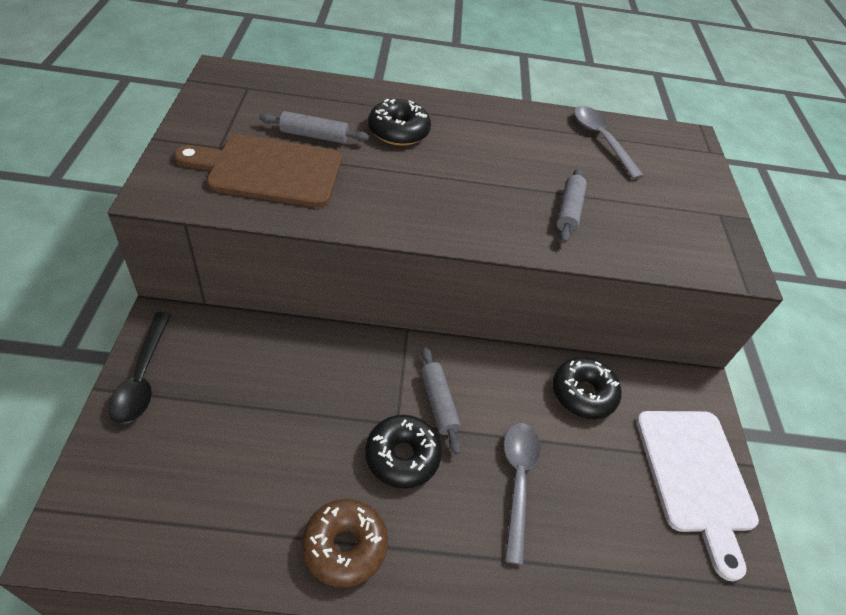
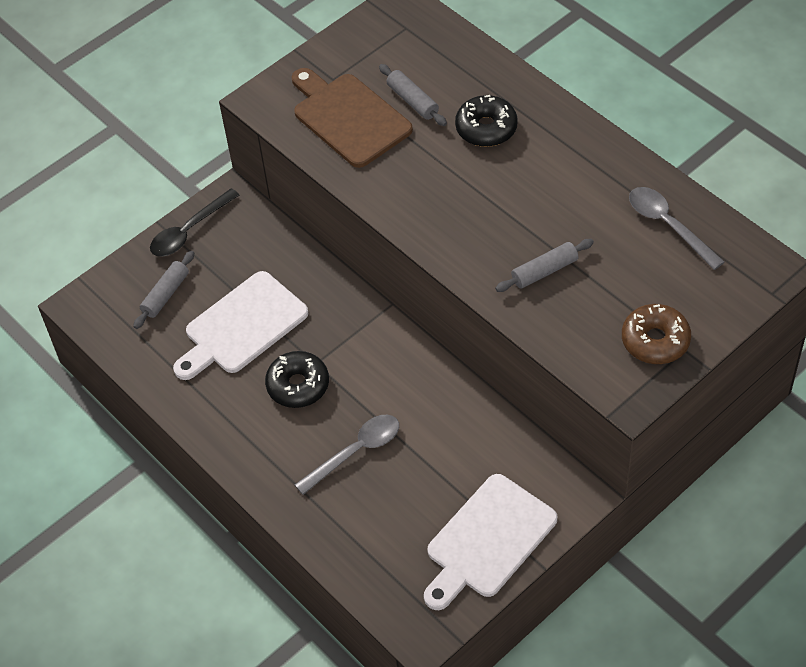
camera: 55 degrees right, 5 degrees up
(290, 436) = (242, 326): none -> white cutting board
(344, 546) = (214, 410): brown donut -> brown donut (655, 341)
(438, 403) = (357, 369): grey rolling pin -> grey rolling pin (165, 294)
(583, 393) = (473, 434): black donut -> none
(601, 140) = (668, 225): grey spoon -> grey spoon turned 60 degrees counterclockwise

